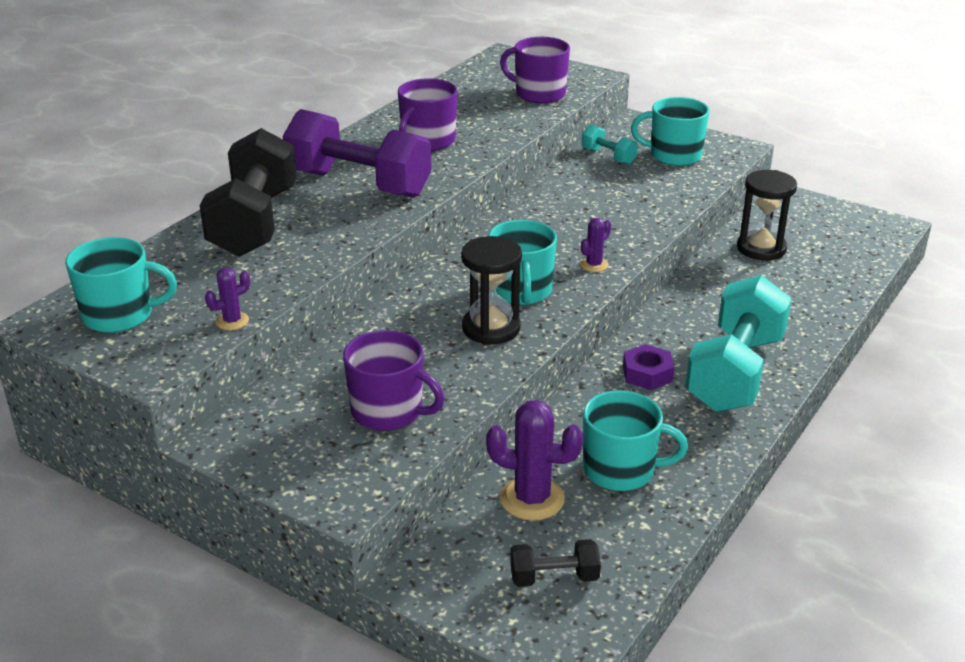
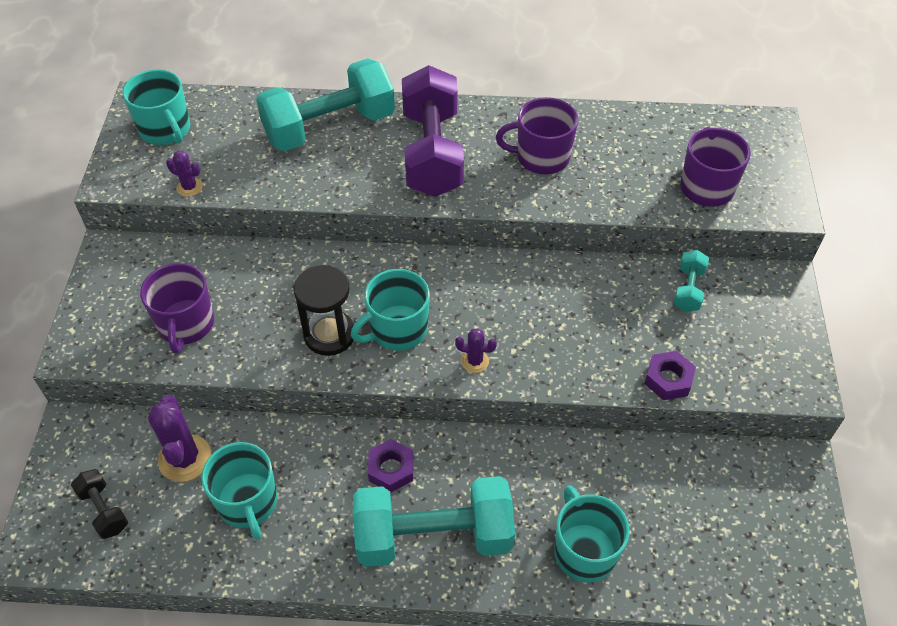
camera: 60 degrees right, 20 degrees up
(254, 223) = (329, 127): black dumbbell -> turquoise dumbbell
(674, 155) = (737, 340): turquoise mug -> turquoise mug (584, 551)
(687, 192) = (668, 379): none -> purple nut
(761, 248) = (672, 482): black hourglass -> none

